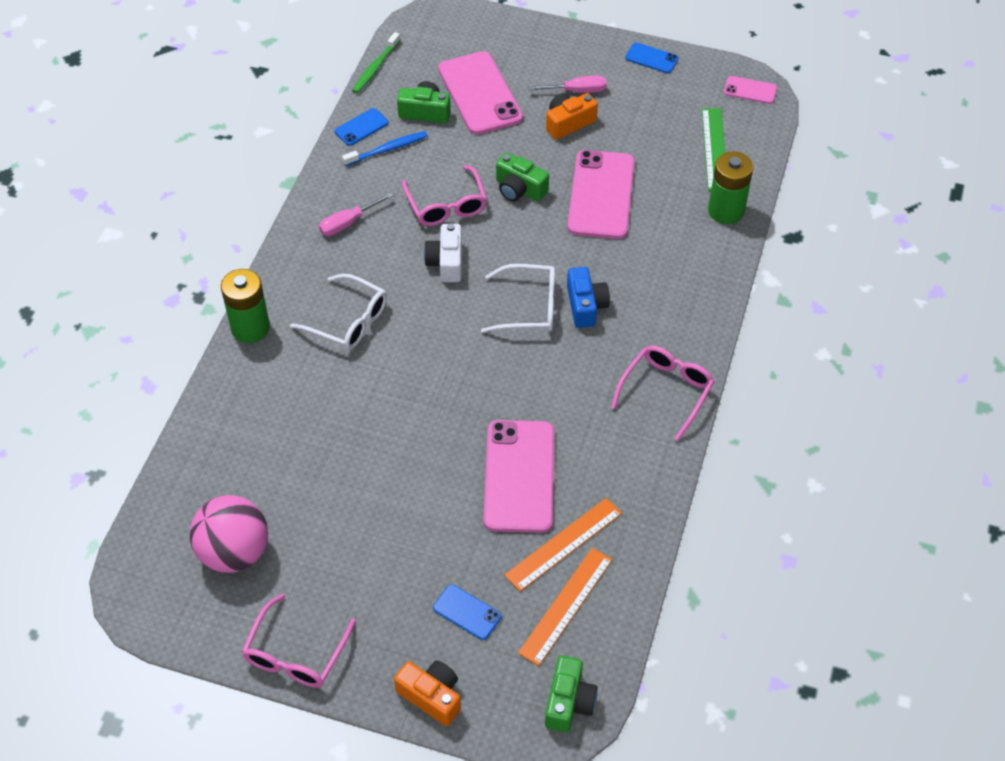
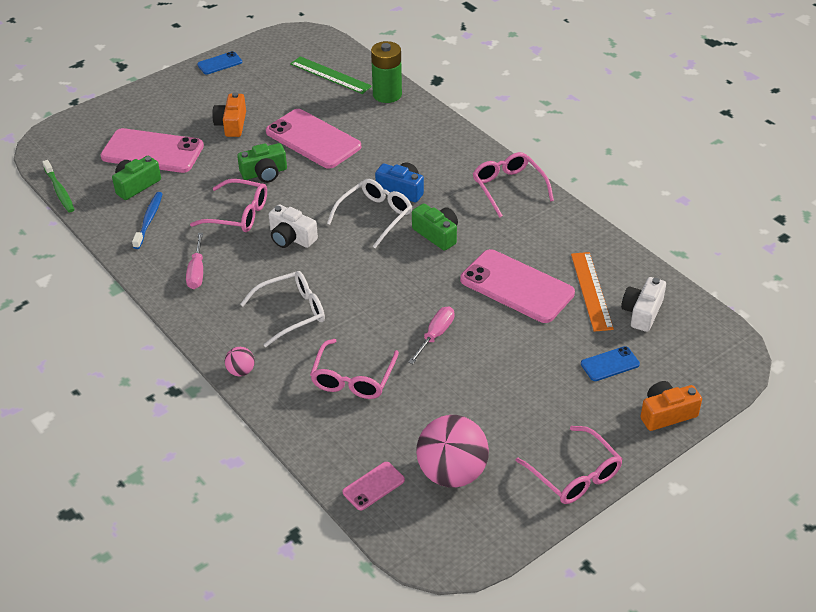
camera: 55 degrees left, 10 degrees down
(250, 328) = (241, 371): green battery -> pink ball
(299, 413) = (353, 378): none -> pink glasses
(361, 127) = (110, 224): blue phone -> none
(566, 605) = (642, 312): orange ruler -> white camera
(569, 702) = (719, 346): green camera -> green camera (437, 234)
(577, 91) = (208, 107): pink screwdriver -> pink screwdriver (436, 335)
(750, 90) = (298, 38): pink phone -> pink phone (373, 486)

